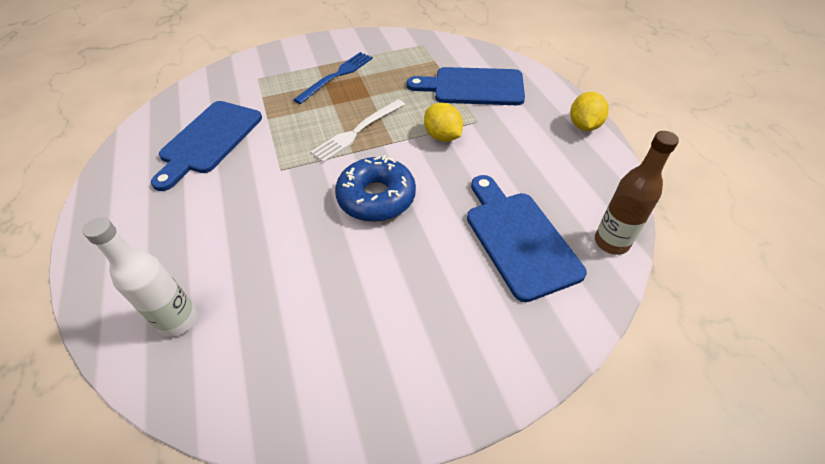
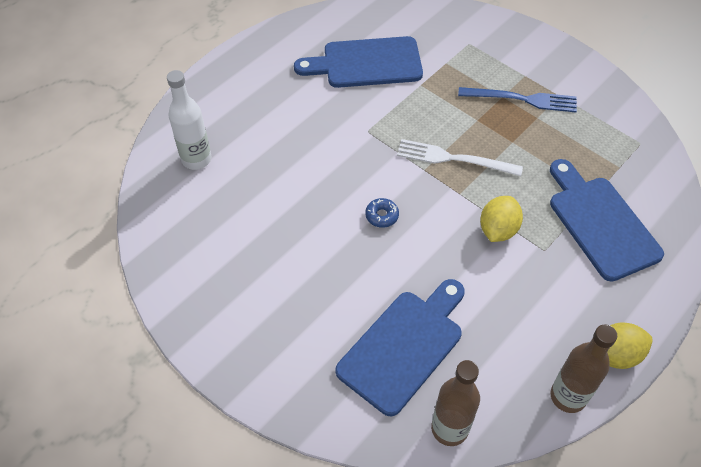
camera: 60 degrees right, 5 degrees up
(376, 197) = (382, 216): blue donut -> blue donut, size x0.43
(608, 162) = (568, 396): none -> brown bottle

